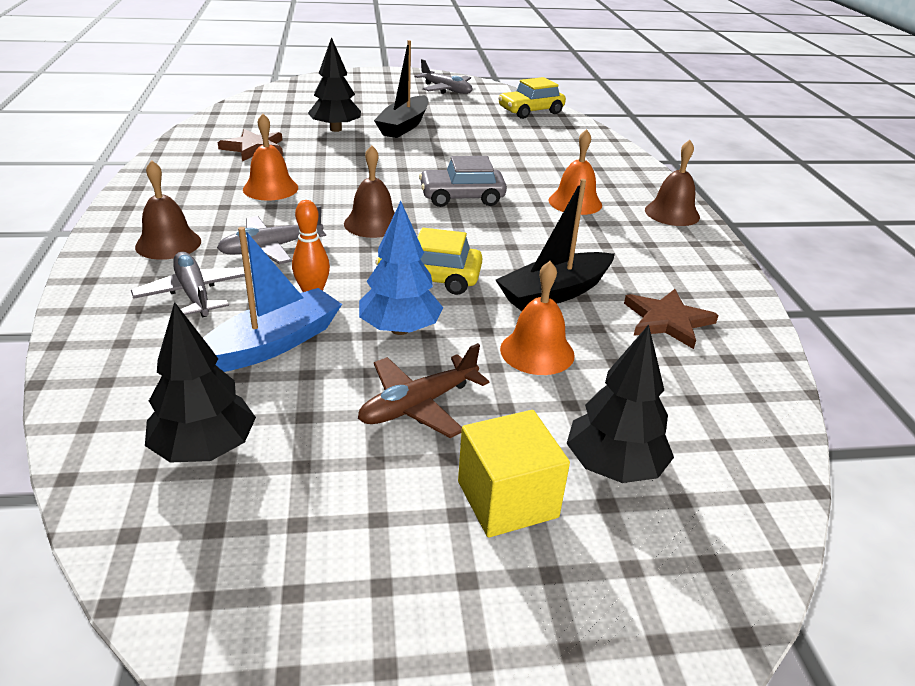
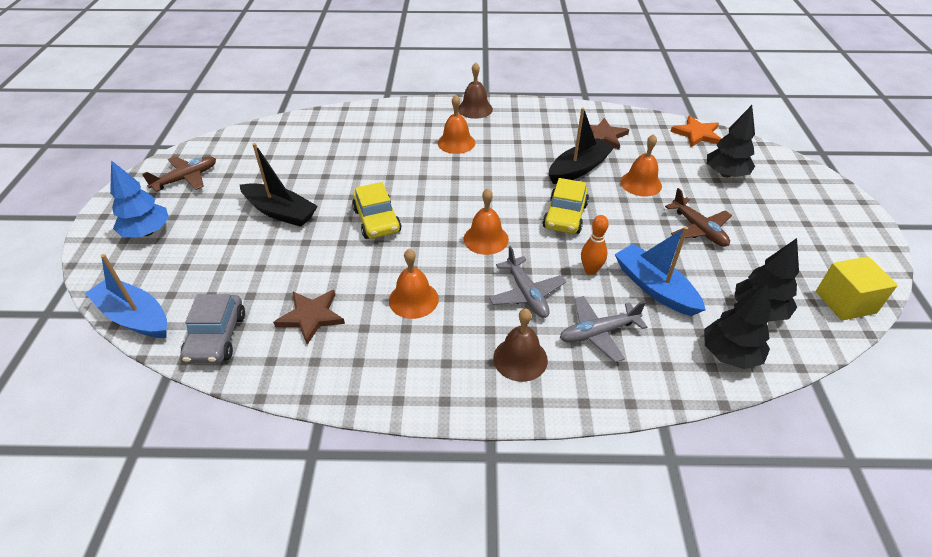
camera: 80 degrees left, 10 degrees up
(265, 94) = (135, 317): none -> blue boat
(335, 129) = (275, 257): black tree -> black tree (729, 354)
(373, 223) = (486, 239): brown bell -> orange bell
(400, 329) = (627, 232): blue tree -> blue tree (147, 232)
(446, 90) = (186, 178): grey plane -> brown plane
(462, 197) = (443, 191): grey car -> grey car (216, 337)
(507, 499) = (757, 207): yellow cube -> yellow cube (845, 302)
(530, 111) = (268, 137): yellow car -> yellow car (377, 221)
(554, 293) = (579, 169): black boat -> black boat turned 105 degrees counterclockwise
(755, 442) = (697, 134): none -> orange star

